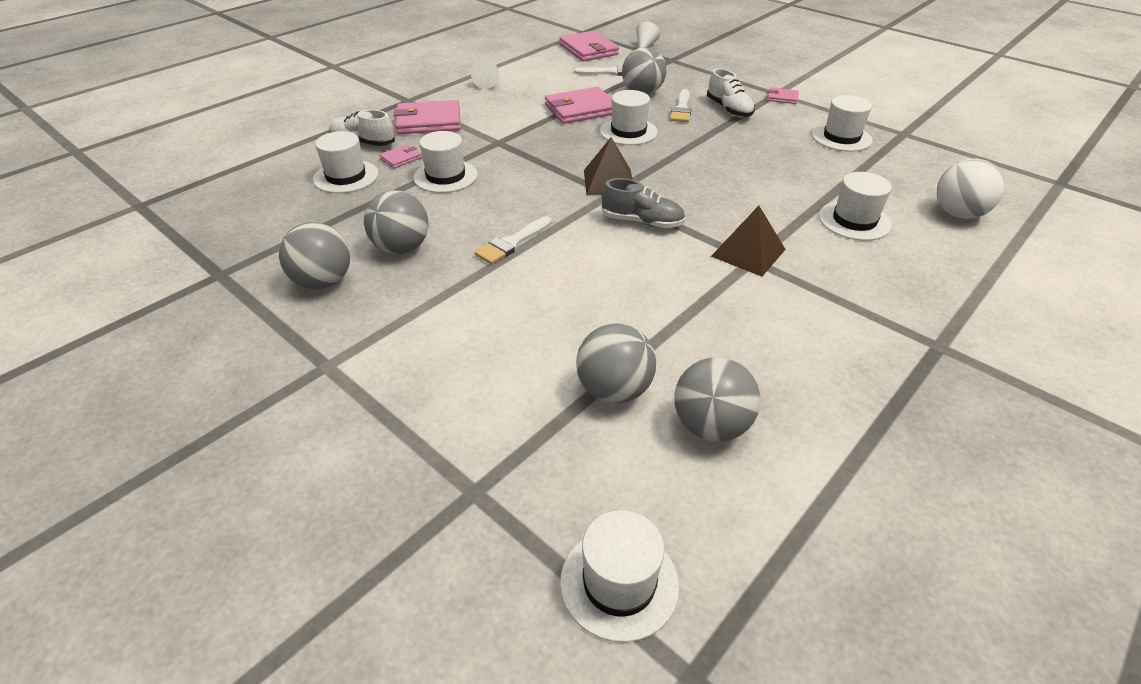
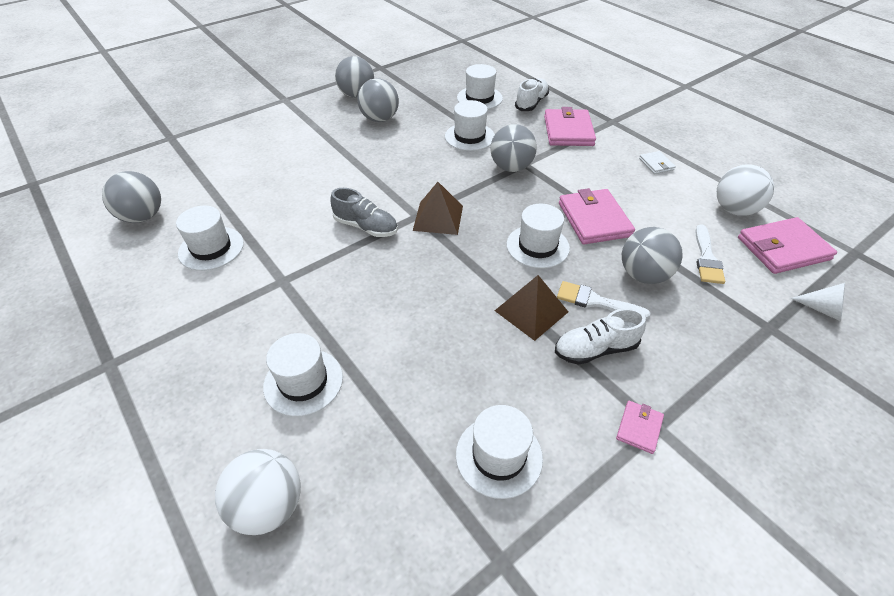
camera: 100 degrees right, 5 degrees up
(401, 158) = (503, 118): pink wallet -> none
(486, 84) = (656, 164): white cone -> white wallet
(512, 243) = (366, 161): white brush -> none
(547, 60) = (734, 210): none -> white ball
(614, 390) = (198, 186): grey ball -> grey ball (511, 167)
(619, 583) = (88, 171): white hat -> white hat (211, 248)
(642, 222) = (366, 227): grey shoe -> grey shoe turned 90 degrees counterclockwise
(748, 252) = (293, 280): brown pyramid -> brown pyramid (531, 311)

